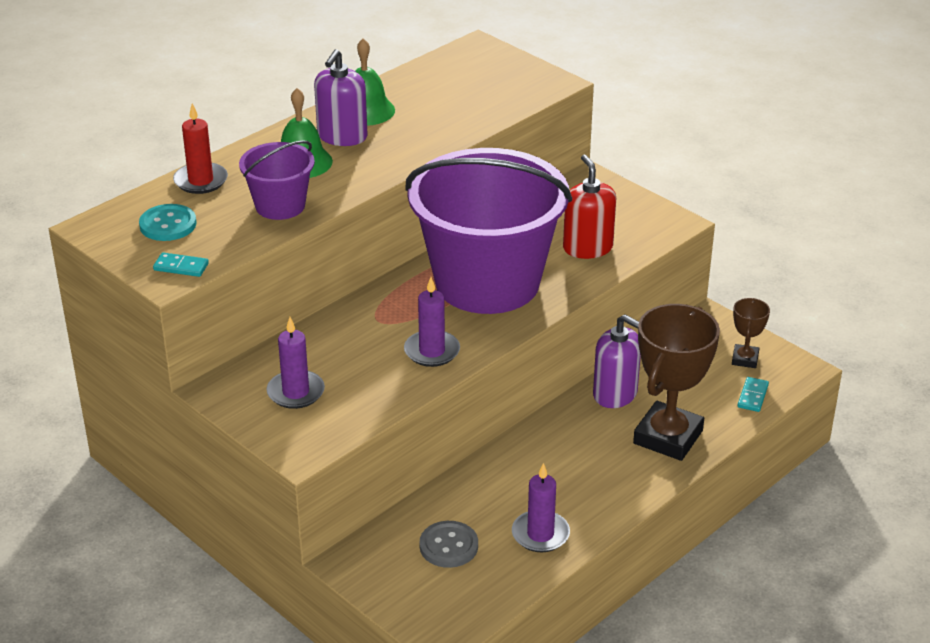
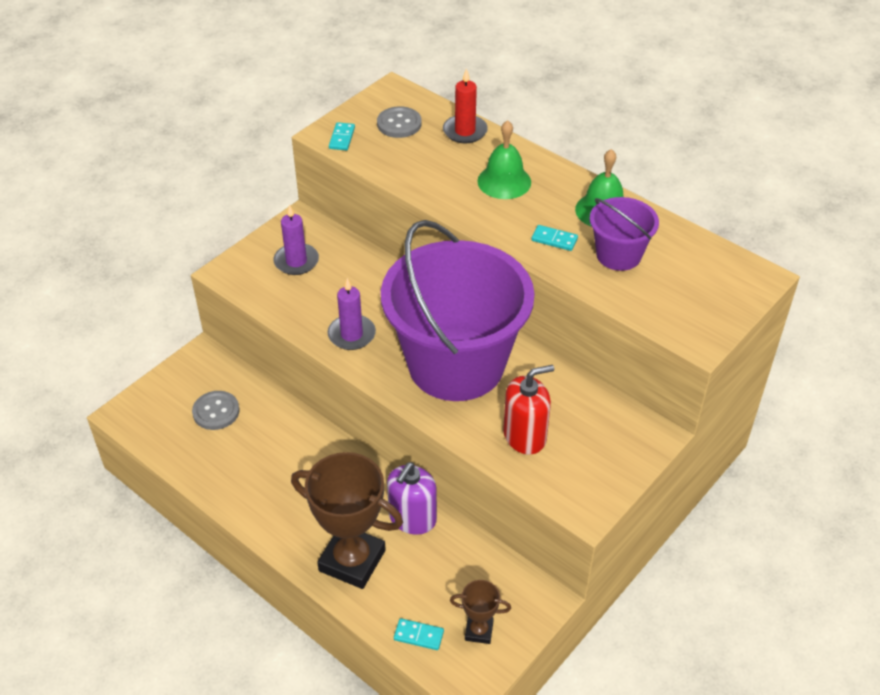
camera: 85 degrees right, 10 degrees up
(168, 225) = (399, 124): turquoise button -> grey button
(280, 206) = (433, 177): purple bucket -> purple bucket (618, 255)
(342, 136) = (552, 200): purple soap dispenser -> none
(405, 140) = (554, 239): none -> turquoise domino
(540, 534) = (226, 469): purple candle -> none

